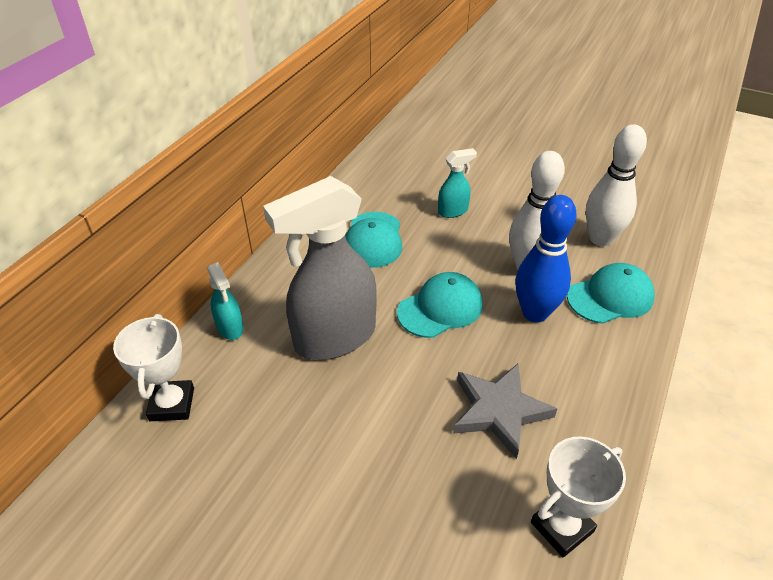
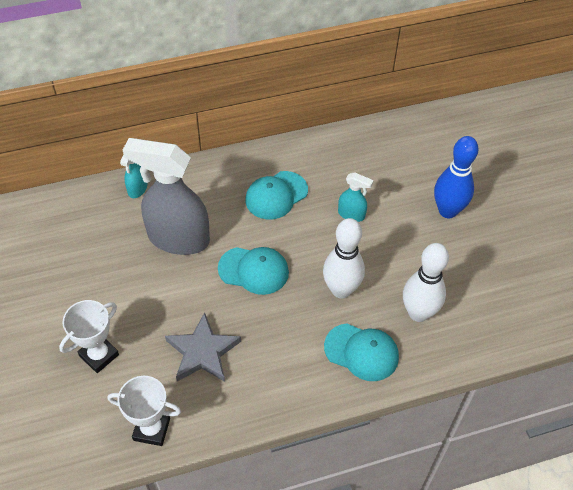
camera: 45 degrees right, 10 degrees up
(172, 404) = (67, 209): white trophy -> white trophy (99, 355)
(535, 313) = (301, 320): blue bowling pin -> blue bowling pin (447, 211)

